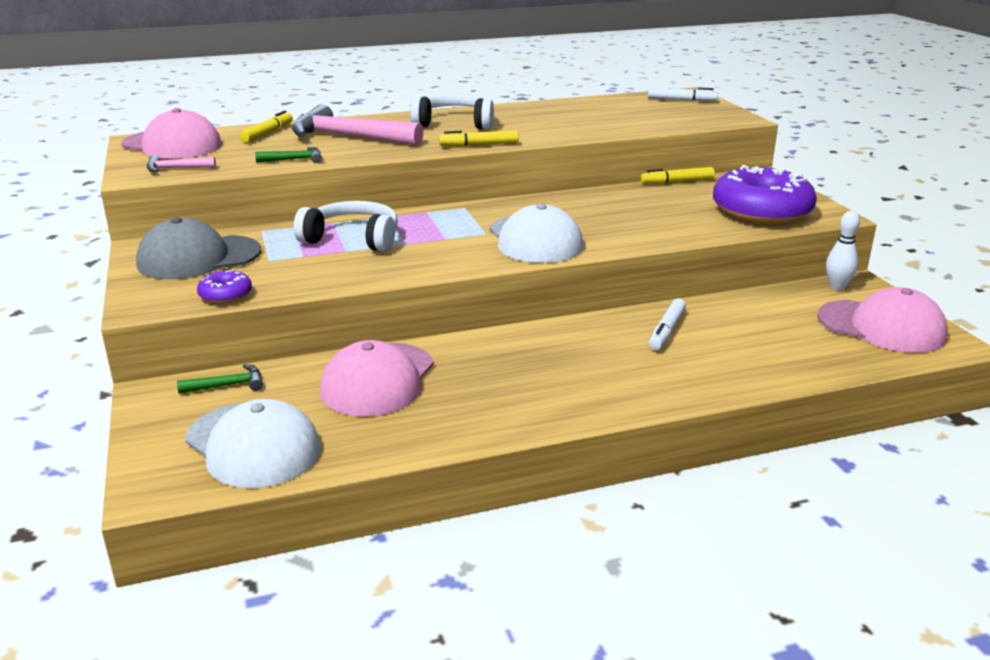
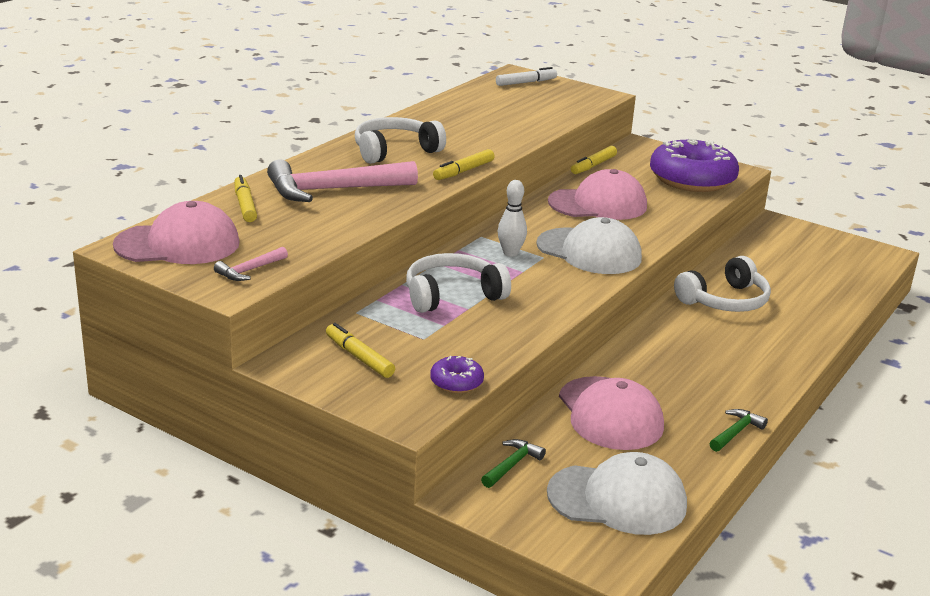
camera: 40 degrees left, 0 degrees up
(199, 258) = (359, 357): grey cap -> yellow marker
(294, 160) = (340, 229): green hammer -> green hammer (736, 432)
(667, 330) = (725, 301): white marker -> white headphones
(837, 287) = (769, 229): white bowling pin -> white bowling pin (510, 253)
(881, 327) = (834, 253): pink cap -> pink cap (598, 204)

